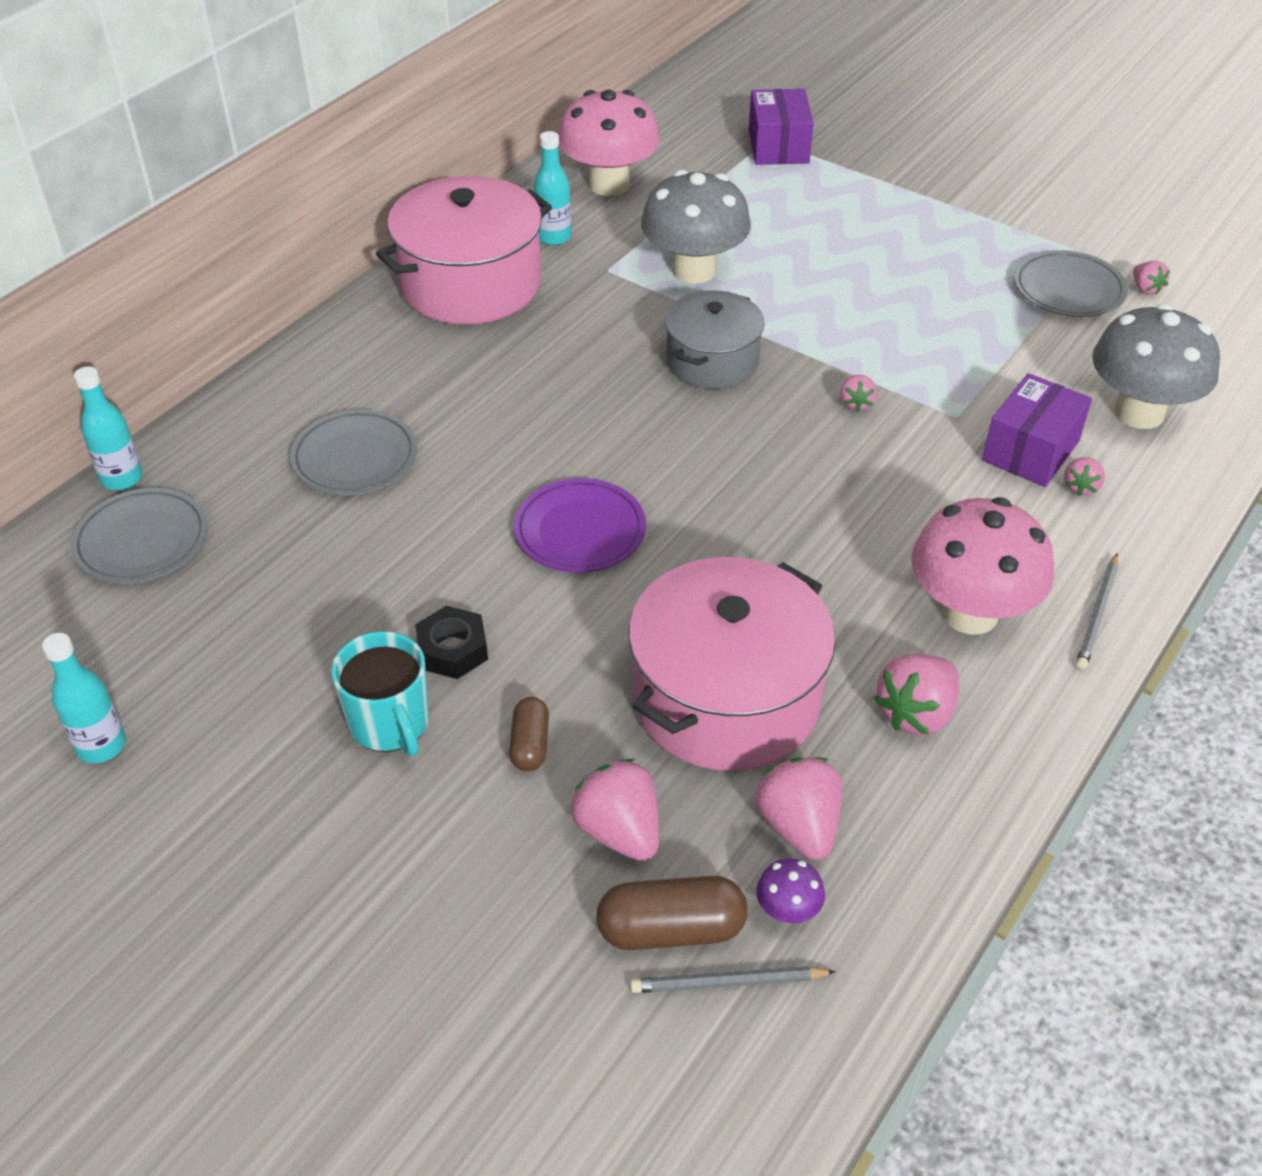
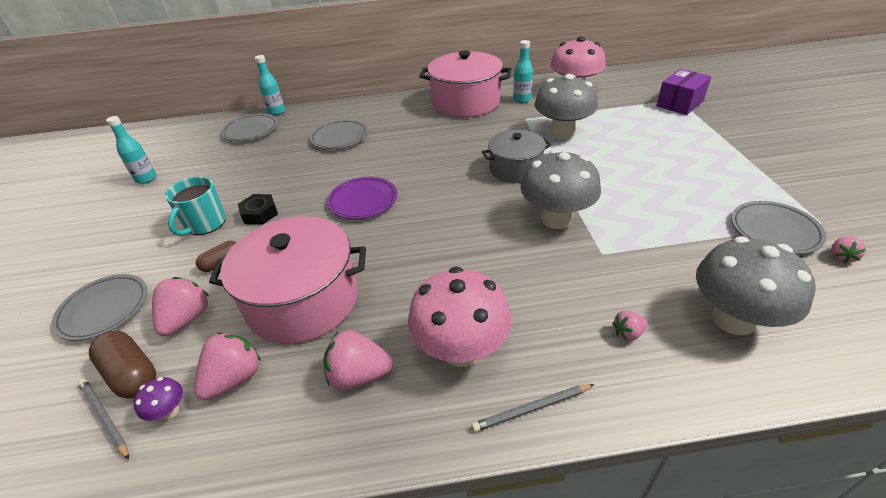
camera: 50 degrees right, 5 degrees down
(473, 922) = (104, 309): none -> grey plate
(856, 403) = (556, 219): pink strawberry -> grey mushroom
(1030, 450) = (623, 295): purple box -> none

